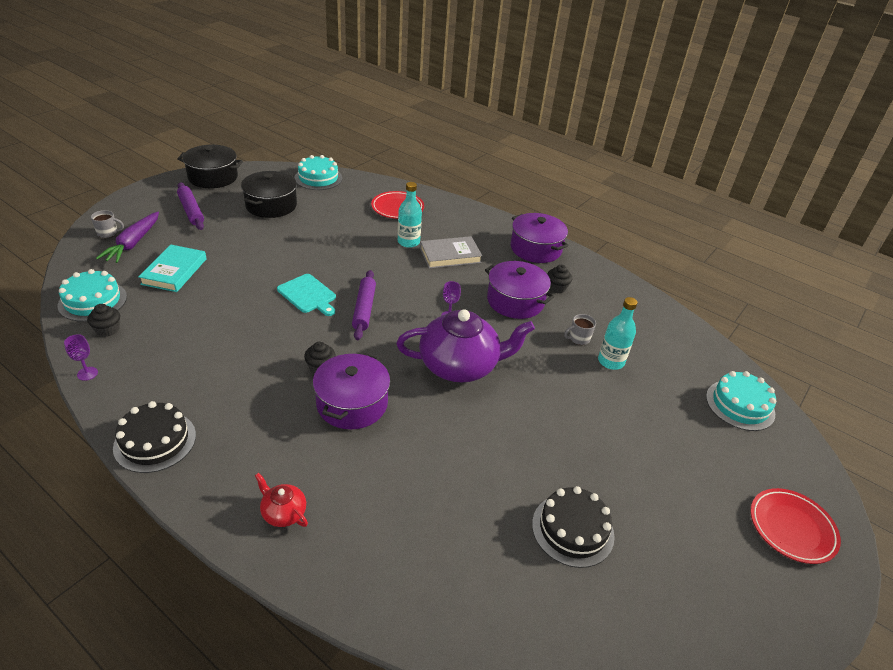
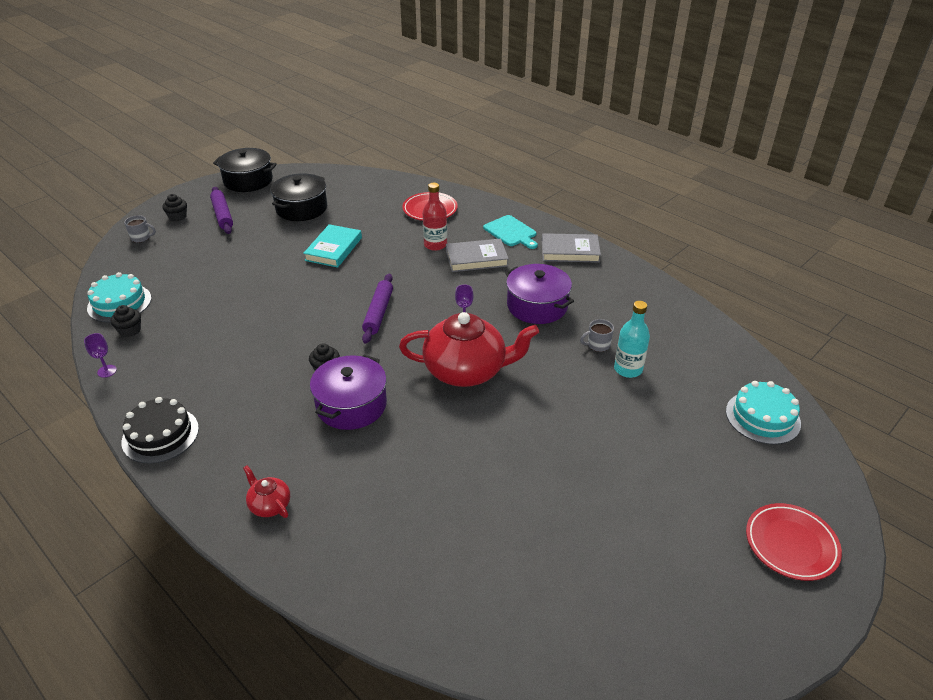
camera: 10 degrees right, 0 degrees up
(133, 243) = (163, 248): purple carrot -> none
(174, 271) = (199, 275): turquoise book -> turquoise book (334, 249)
(308, 295) = (325, 298): turquoise cutting board -> turquoise cutting board (511, 232)
(318, 178) = (353, 180): turquoise cake -> none
(408, 242) = (435, 245): turquoise bottle -> red bottle
(460, 366) = (466, 370): purple teapot -> red teapot
(536, 249) = (570, 251): purple pot -> grey book
(557, 288) = (584, 292): black cupcake -> black cupcake (177, 217)
(572, 529) = (552, 534): black cake -> none

